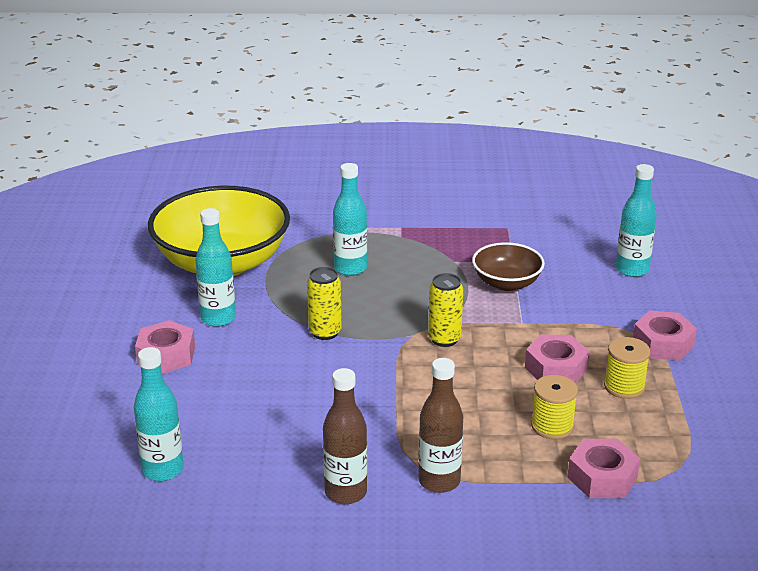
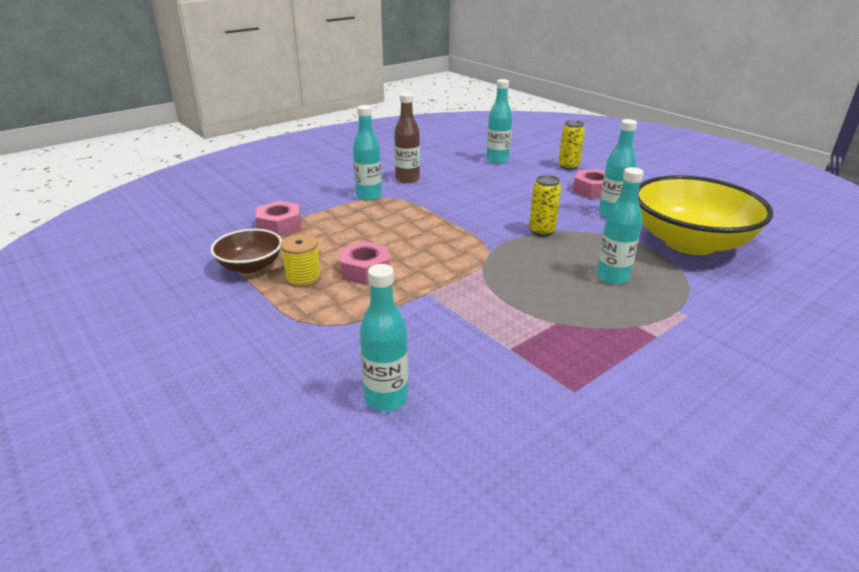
camera: 140 degrees right, 0 degrees up
(439, 481) = (368, 196): brown bottle -> turquoise bottle
(444, 339) = (465, 258): yellow can -> yellow can (568, 166)
(506, 283) = (484, 322): brown bowl -> brown bowl (250, 266)
(552, 426) = (333, 238): yellow spool -> none
(663, 344) = (294, 325): pink nut -> none

